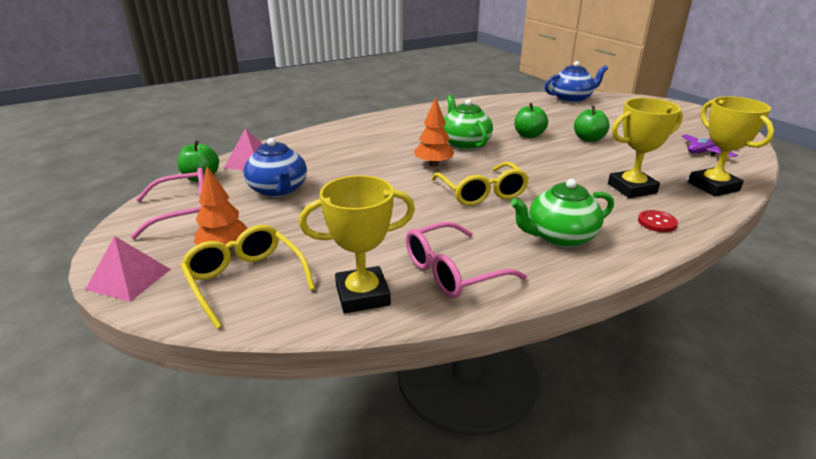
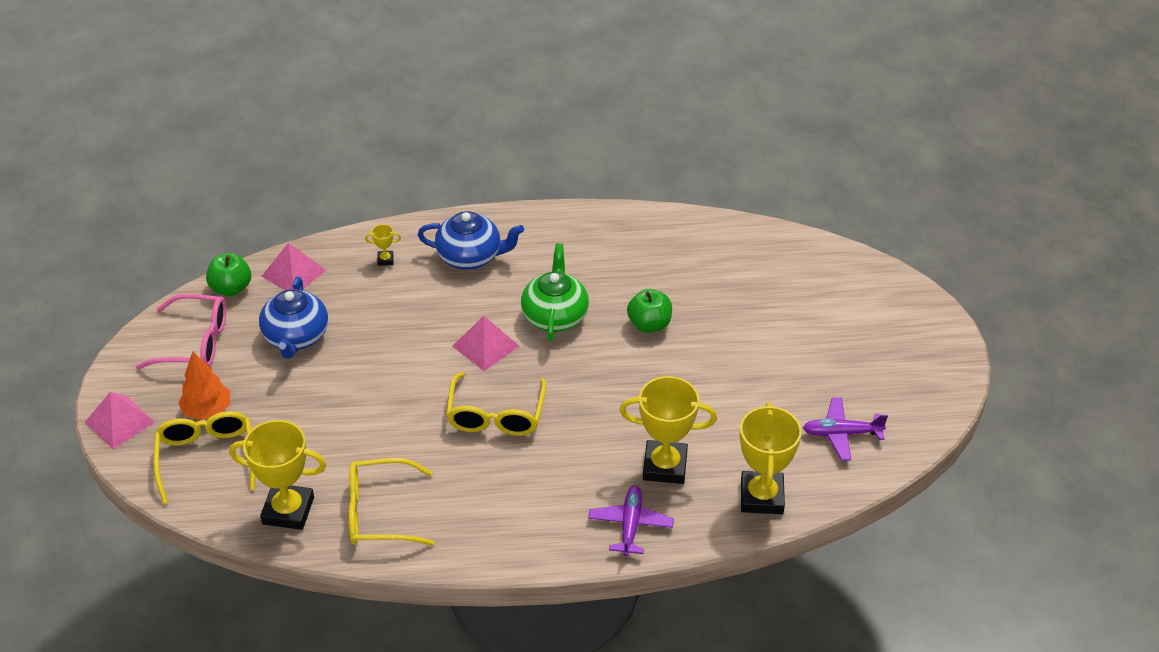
camera: 25 degrees right, 15 degrees up
(318, 144) = (385, 260): none -> yellow trophy
(433, 164) = (485, 346): orange tree -> pink pyramid
(452, 272) = (379, 513): pink glasses -> yellow glasses
(560, 236) = (514, 507): green teapot -> none
(571, 99) = (799, 253): blue teapot -> blue teapot (470, 256)
(588, 139) = (717, 358): green apple -> none
(657, 222) = (630, 525): red button -> purple plane

